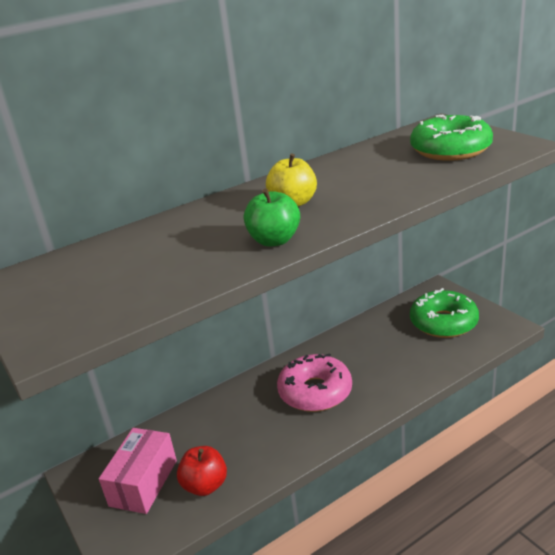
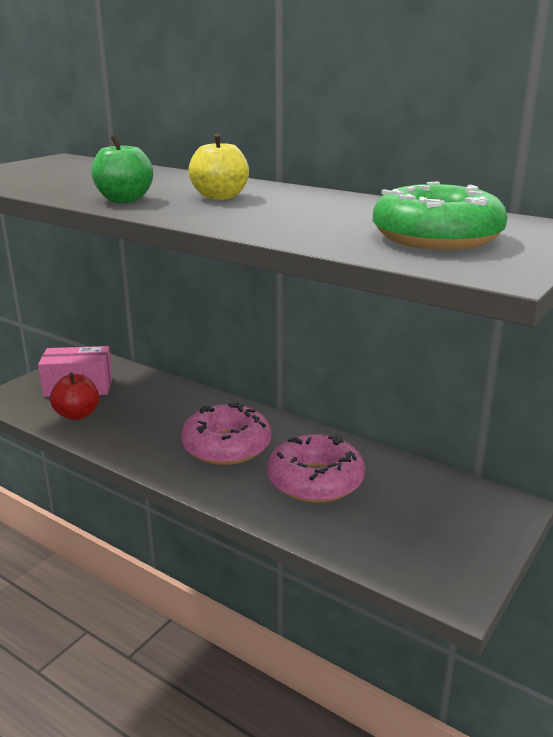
camera: 65 degrees right, 5 degrees down
(381, 355) = (315, 480): none -> pink donut
(443, 322) = (423, 523): green donut -> none

